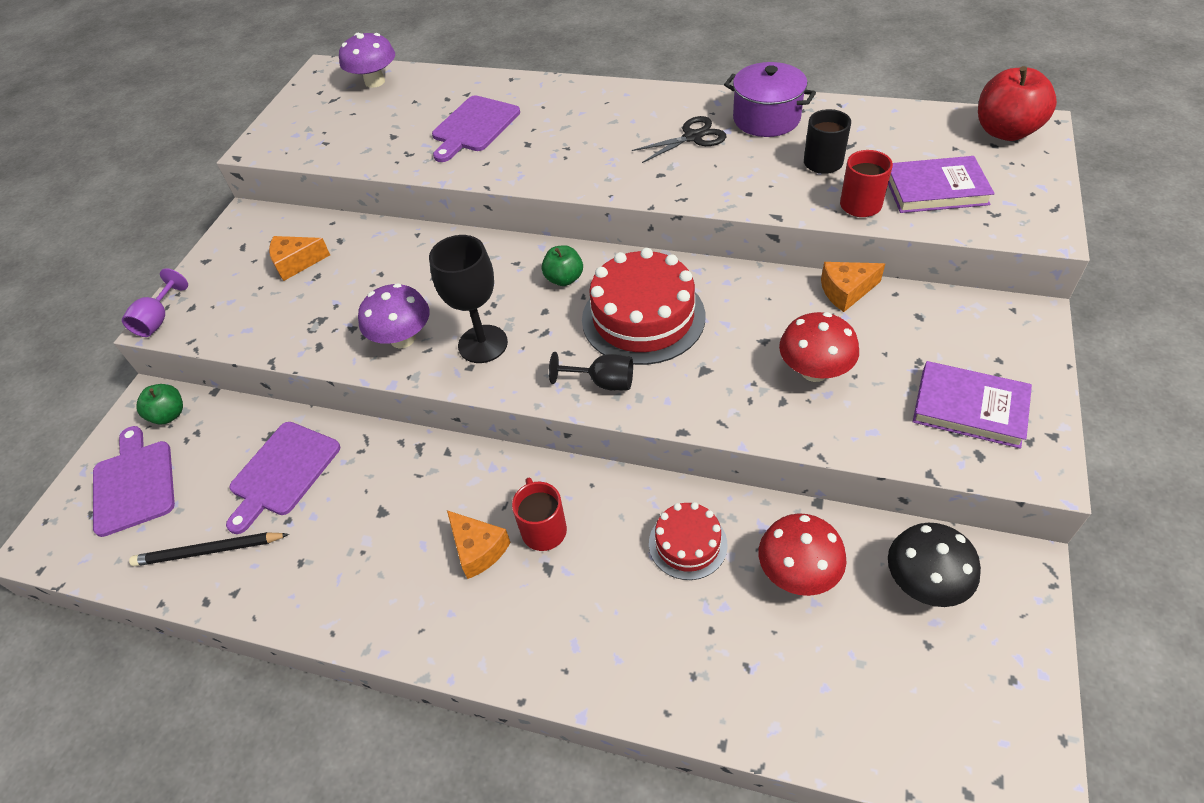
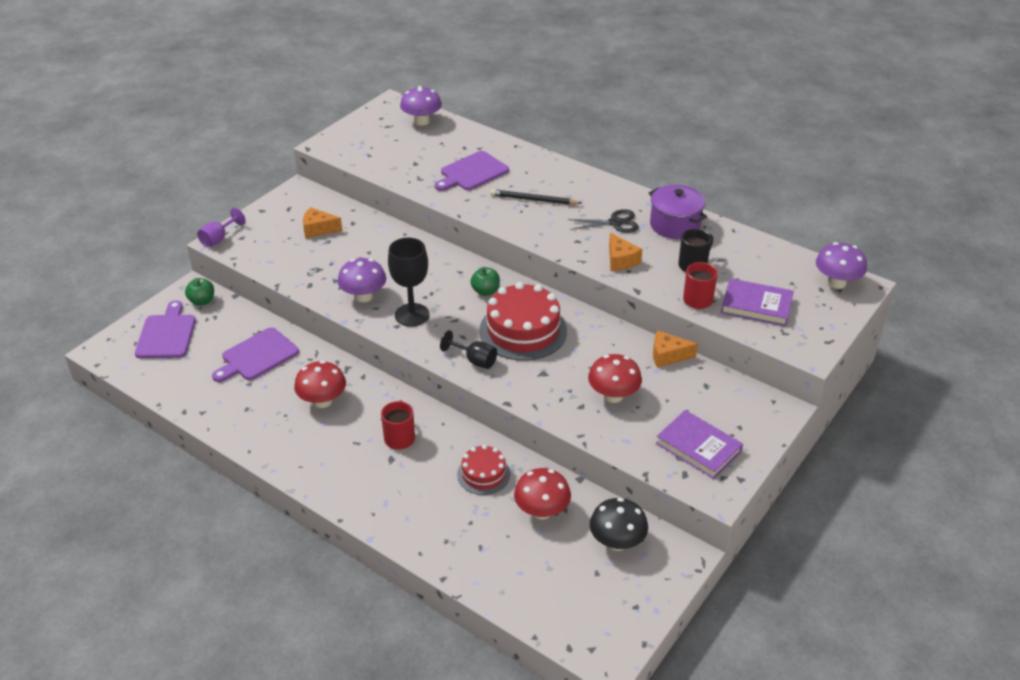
camera: 15 degrees right, 10 degrees down
(209, 551) = (196, 385): black pencil -> black pencil (533, 200)
(407, 510) = (322, 401): none -> red mushroom
(478, 549) = (354, 436): orange cheese -> orange cheese (620, 260)
(1005, 131) = (836, 282): red apple -> purple mushroom

